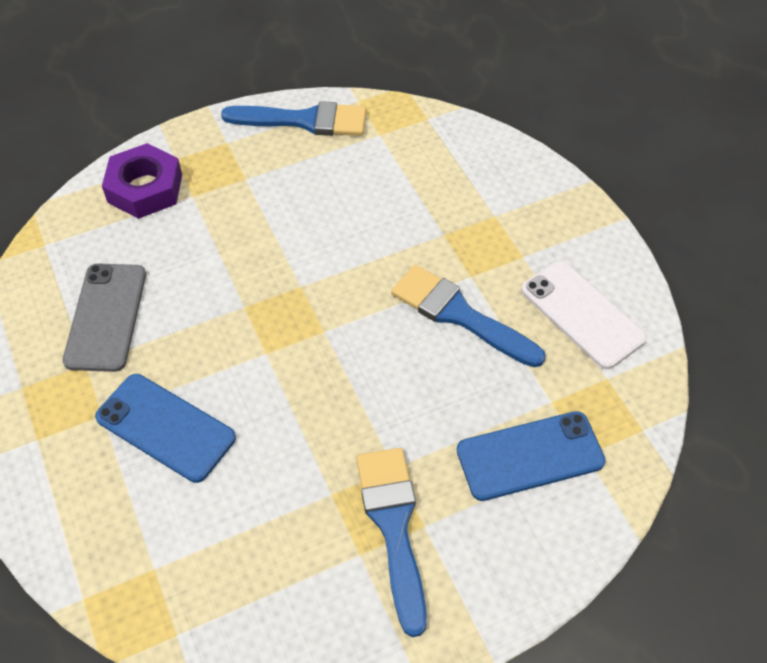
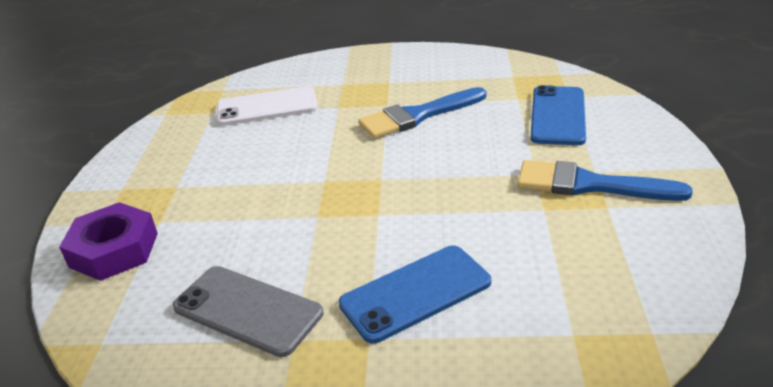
camera: 60 degrees left, 20 degrees down
(304, 120) = (152, 142): blue brush -> none
(582, 314) = (455, 72): white phone -> white phone (267, 107)

